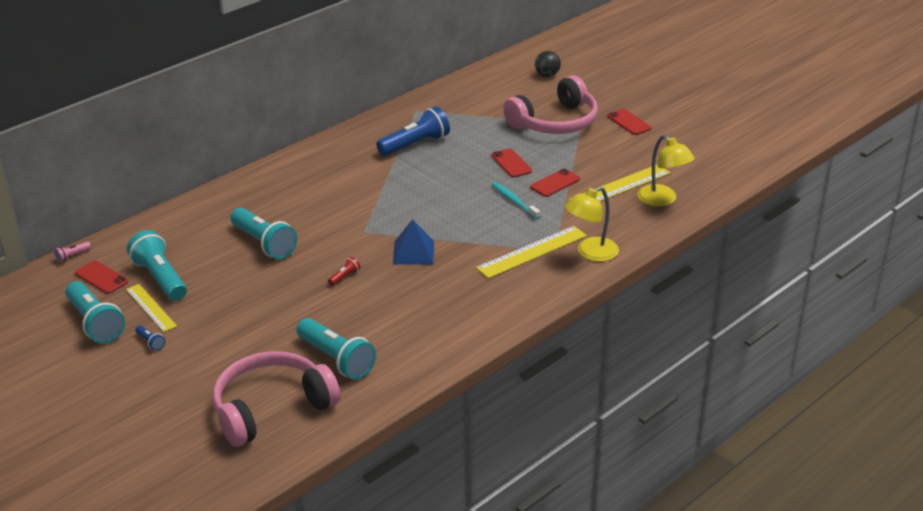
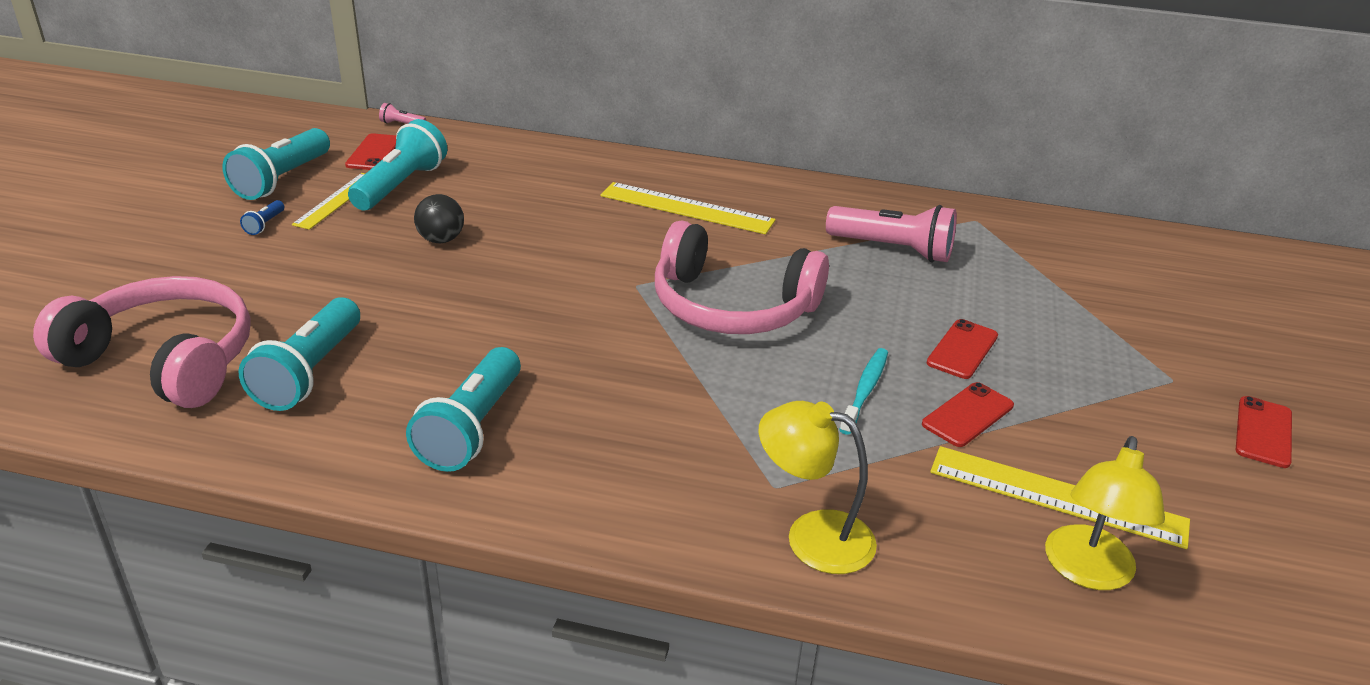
camera: 55 degrees right, 0 degrees up
(264, 243) = (534, 223): turquoise flashlight -> turquoise flashlight (472, 428)
(344, 277) = (513, 308): red flashlight -> none
(413, 252) = (627, 344): blue pyramid -> none
(415, 145) = (893, 249): blue flashlight -> pink flashlight
(532, 252) = (745, 463): yellow ruler -> yellow ruler (686, 208)
(547, 75) = (1249, 295): black ball -> black ball (441, 239)
(555, 122) = (1136, 351): pink headphones -> pink headphones (731, 306)
(555, 183) = (967, 415): red phone -> red phone turned 60 degrees counterclockwise

